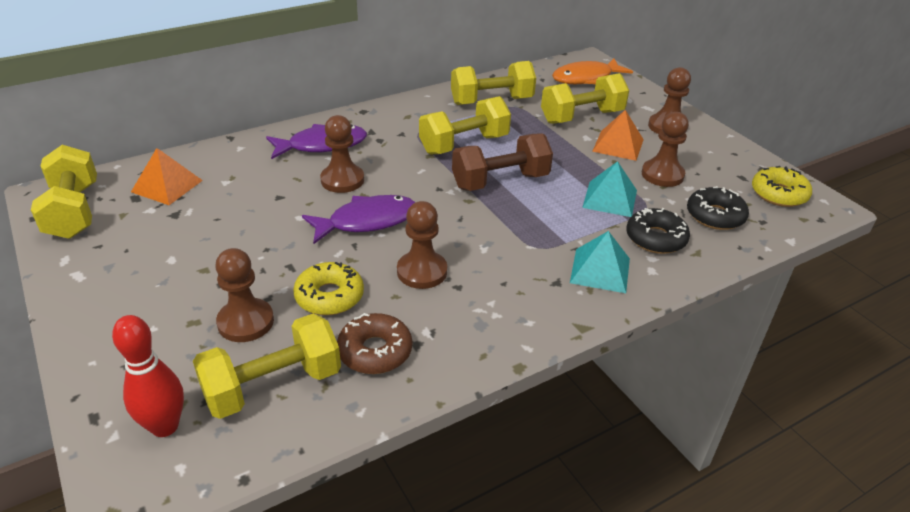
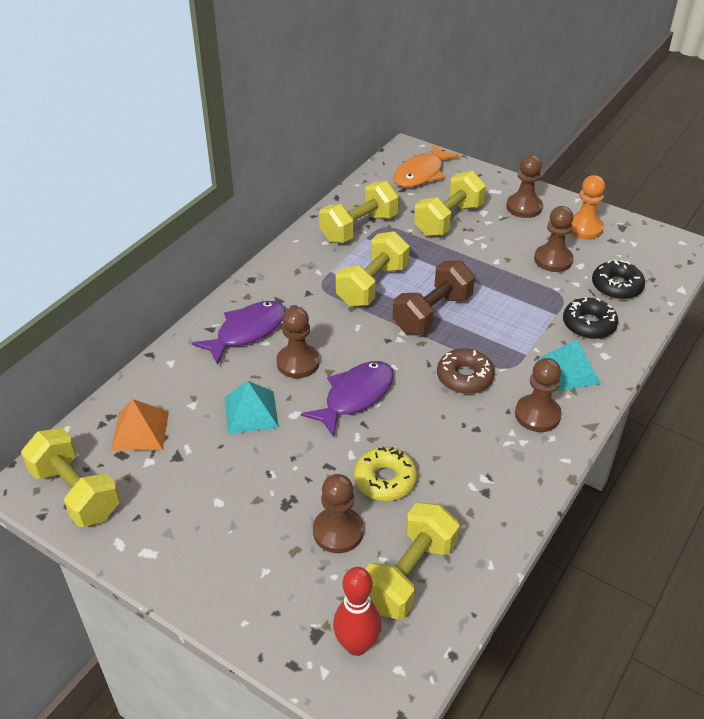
camera: 25 degrees left, 5 degrees up
(375, 351) = (460, 512): brown donut -> brown donut (464, 377)
(422, 271) = (438, 426): brown pawn -> brown pawn (537, 415)
(610, 199) = (530, 299): turquoise pyramid -> turquoise pyramid (251, 412)
(618, 145) = (499, 240): orange pyramid -> none
(718, 159) = (584, 228): none -> orange pawn
(779, 194) = (648, 248): yellow donut -> none

